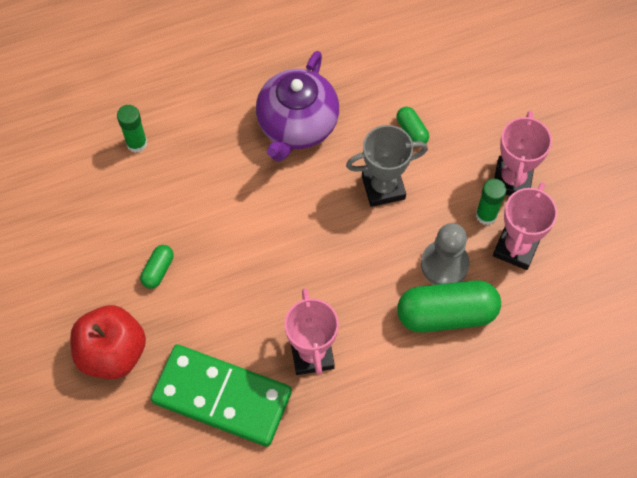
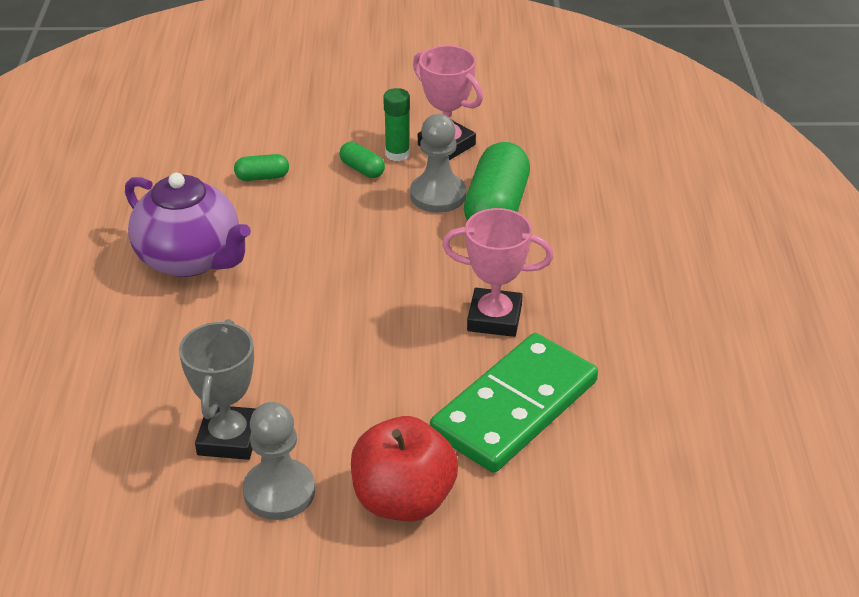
camera: 70 degrees left, 25 degrees down
(96, 275) = (279, 491): none -> grey pawn
(137, 143) = (107, 406): green glue stick -> none
(158, 270) = (309, 427): green capsule -> green capsule (362, 169)
(383, 187) = (318, 214): grey trophy -> grey trophy (229, 438)
(512, 180) = (368, 127): pink trophy -> none

